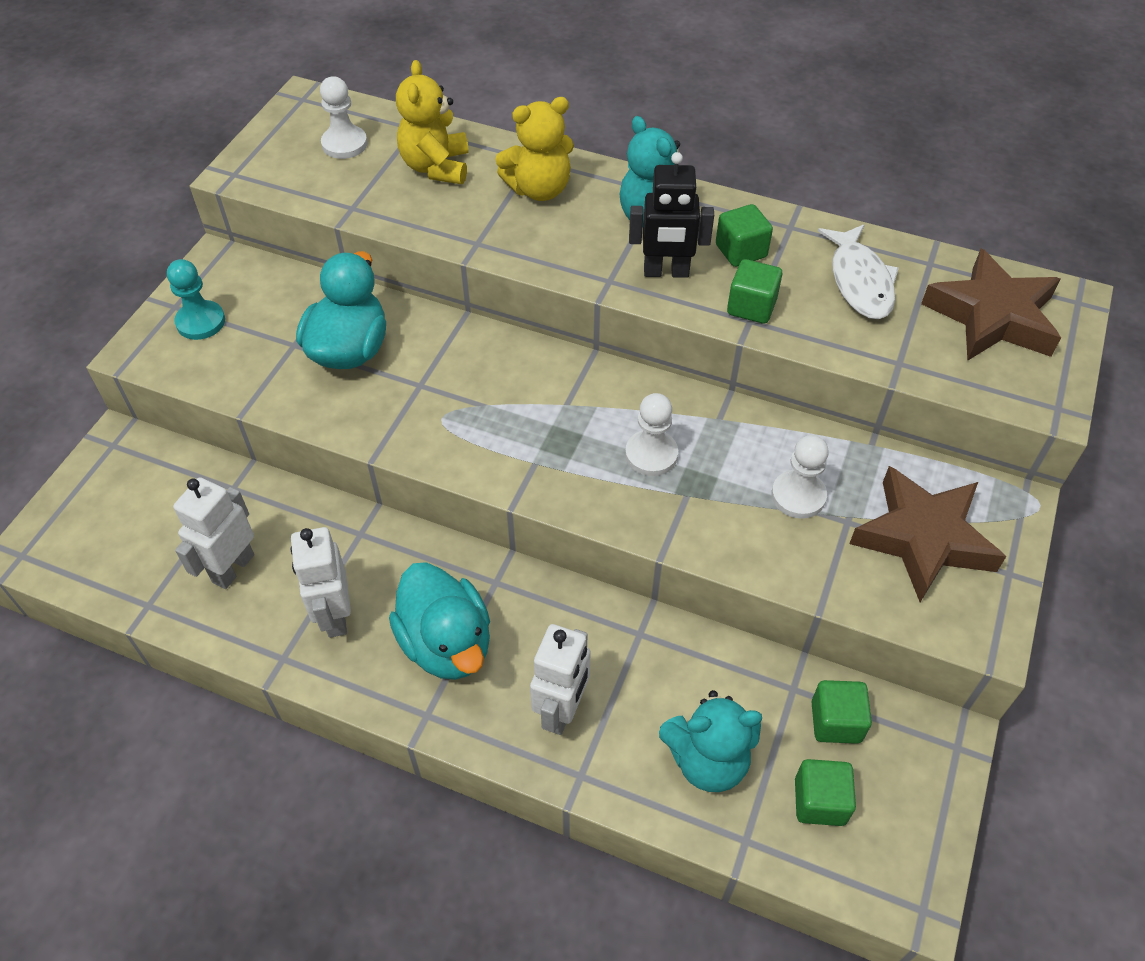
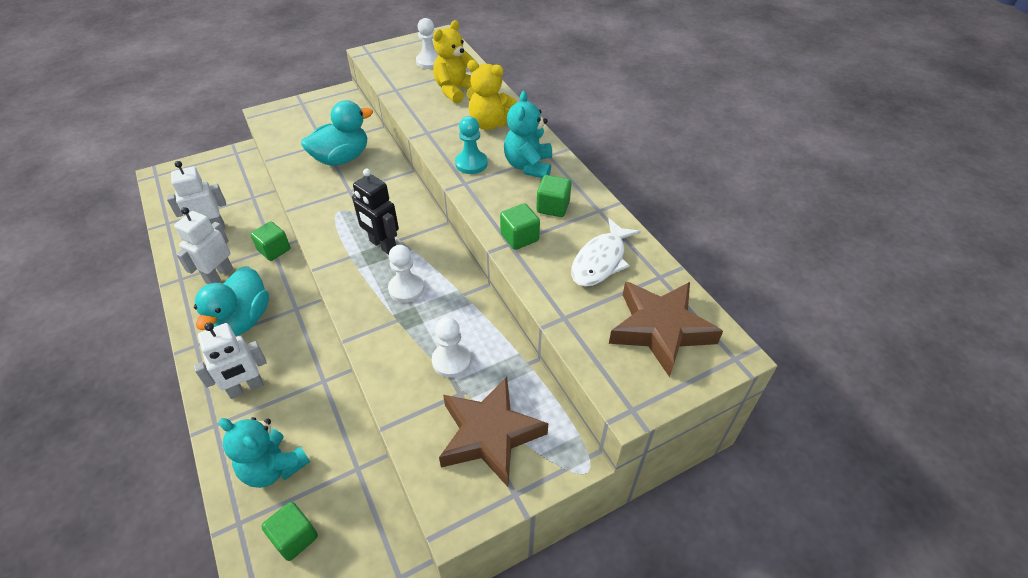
camera: 40 degrees right, 5 degrees down
(201, 322) = (302, 114): turquoise pawn -> turquoise pawn (471, 163)
(666, 272) = (498, 195): black robot -> black robot (382, 245)
(836, 722) = (355, 504): green cube -> green cube (274, 250)

